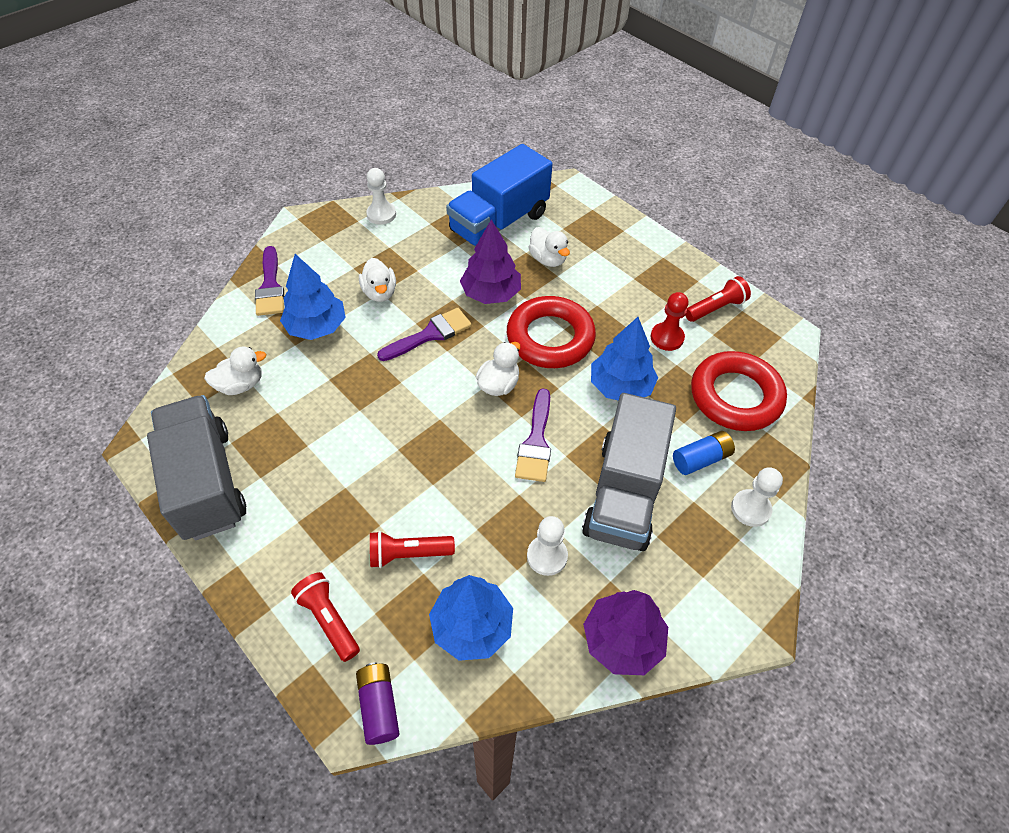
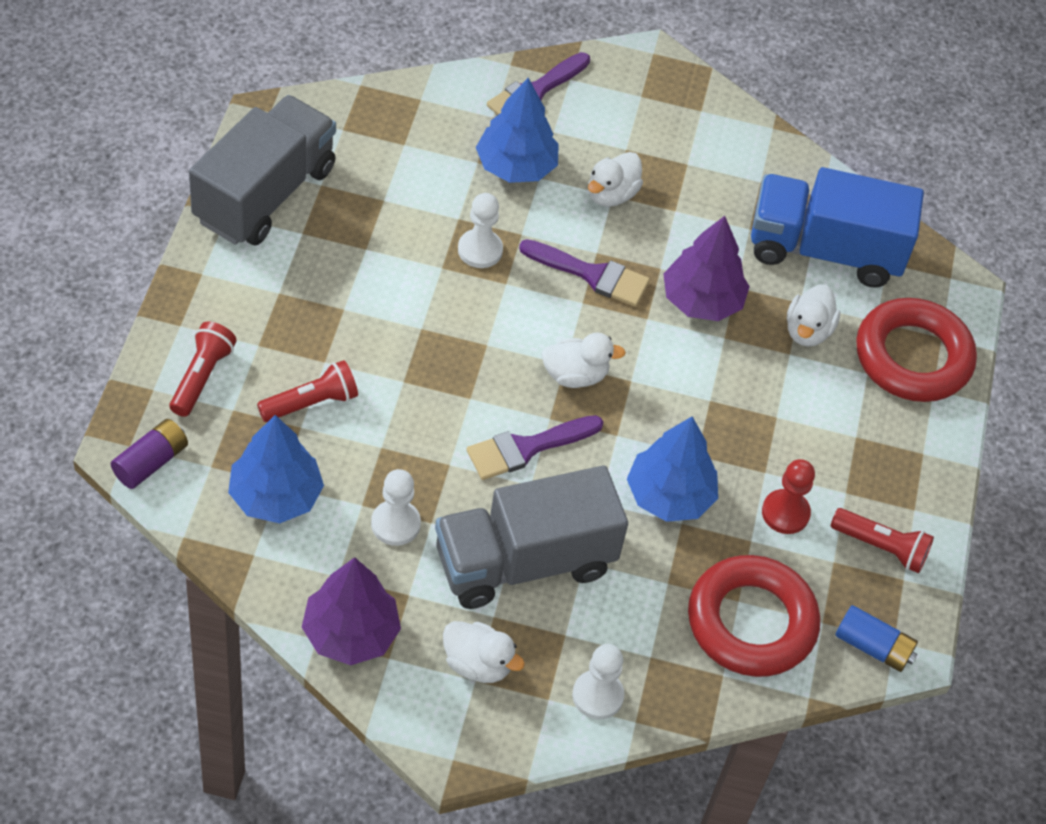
camera: 50 degrees right, 0 degrees up
(241, 385) = (391, 149): white duck -> white duck (477, 664)
(381, 214) = (731, 127): white pawn -> white pawn (480, 250)
(408, 554) = (311, 403): red flashlight -> red flashlight turned 105 degrees clockwise
(550, 338) = (684, 392): red ring -> red ring (913, 357)
(701, 459) = (628, 620): blue battery -> blue battery (873, 647)

